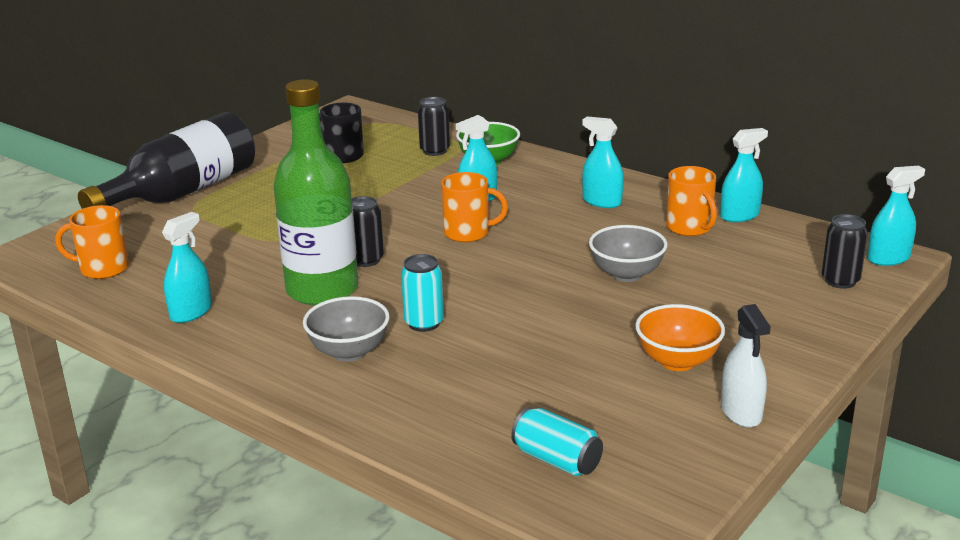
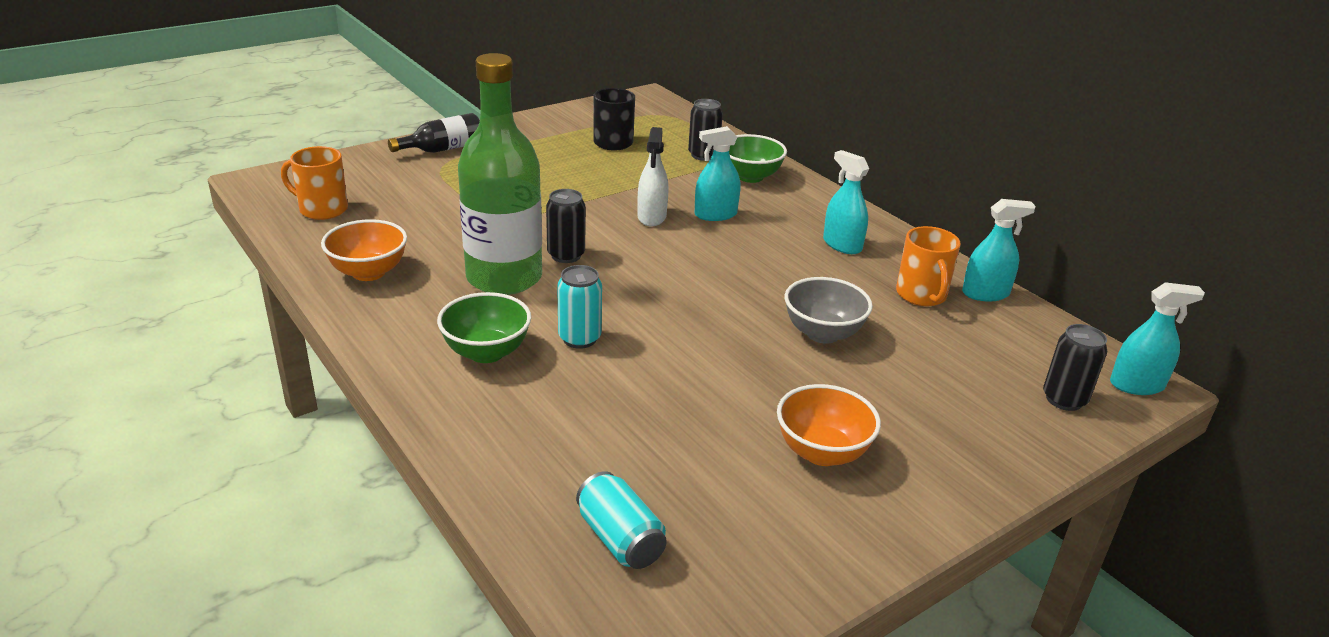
camera: 15 degrees right, 5 degrees up
(183, 192) = (443, 149): black bottle -> black bottle, size x0.50
(191, 312) = (368, 272): turquoise spray bottle -> orange bowl
(349, 352) = (486, 352): grey bowl -> green bowl
(468, 233) = (684, 249): orange mug -> none
(741, 412) = (860, 537): white spray bottle -> white spray bottle (652, 217)

